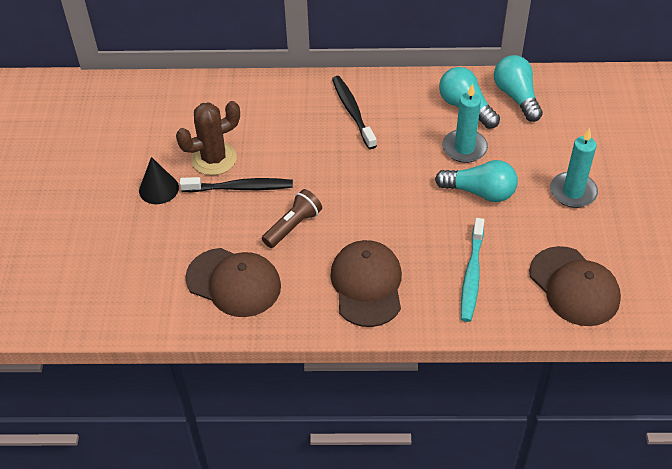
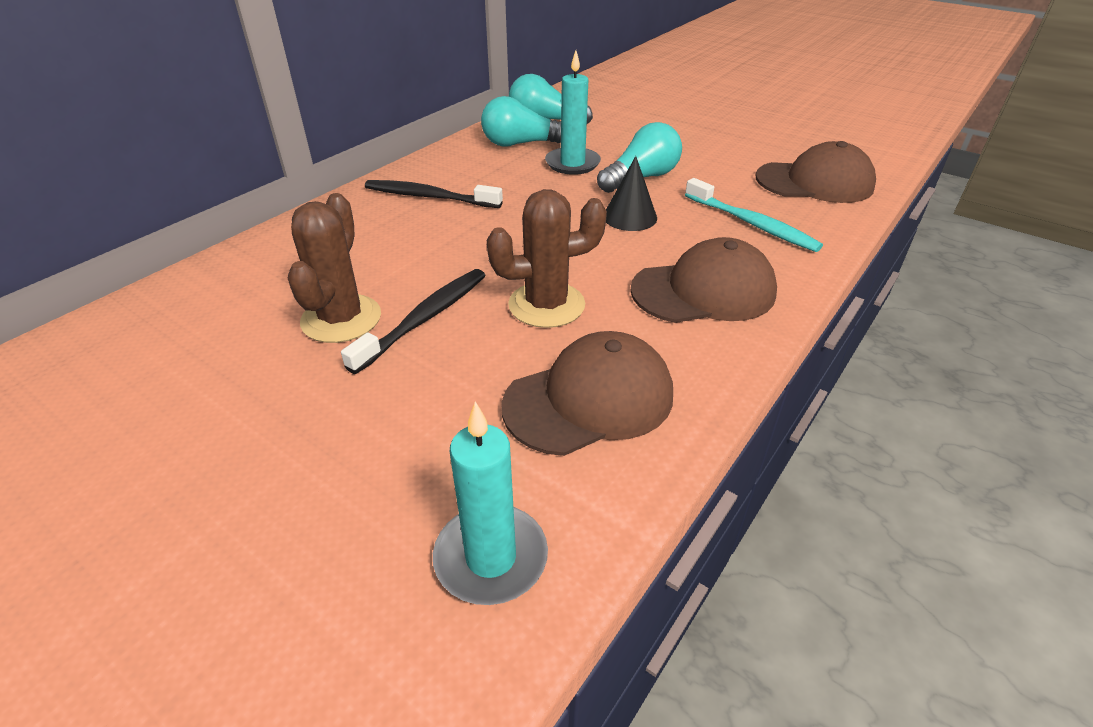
camera: 55 degrees left, 10 degrees down
(158, 189) = (314, 396): black cone -> black cone (630, 217)
(293, 226) = (546, 305): brown flashlight -> brown cactus
(367, 285) = (704, 291): brown cap -> brown cap turned 135 degrees clockwise
(573, 192) = (694, 141): turquoise candle -> turquoise candle (491, 557)

